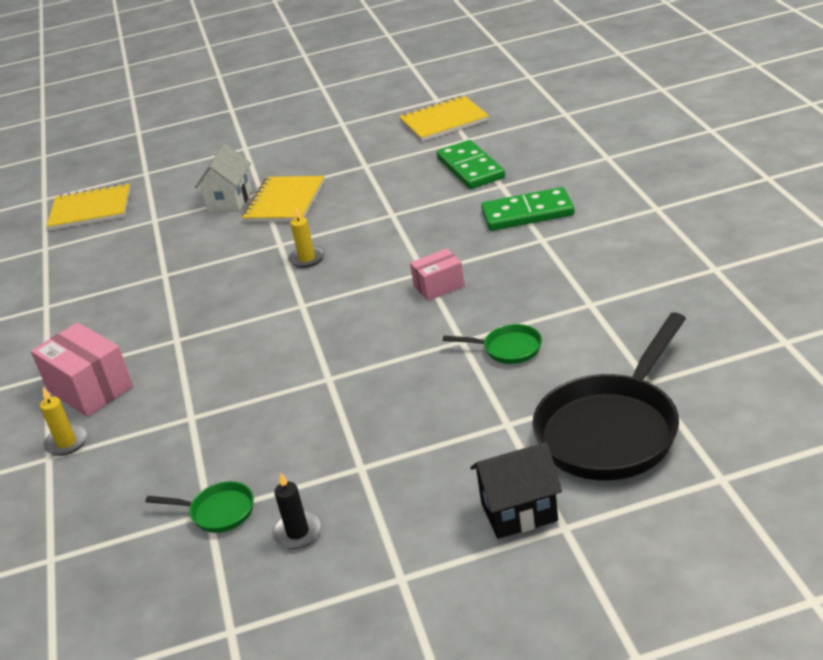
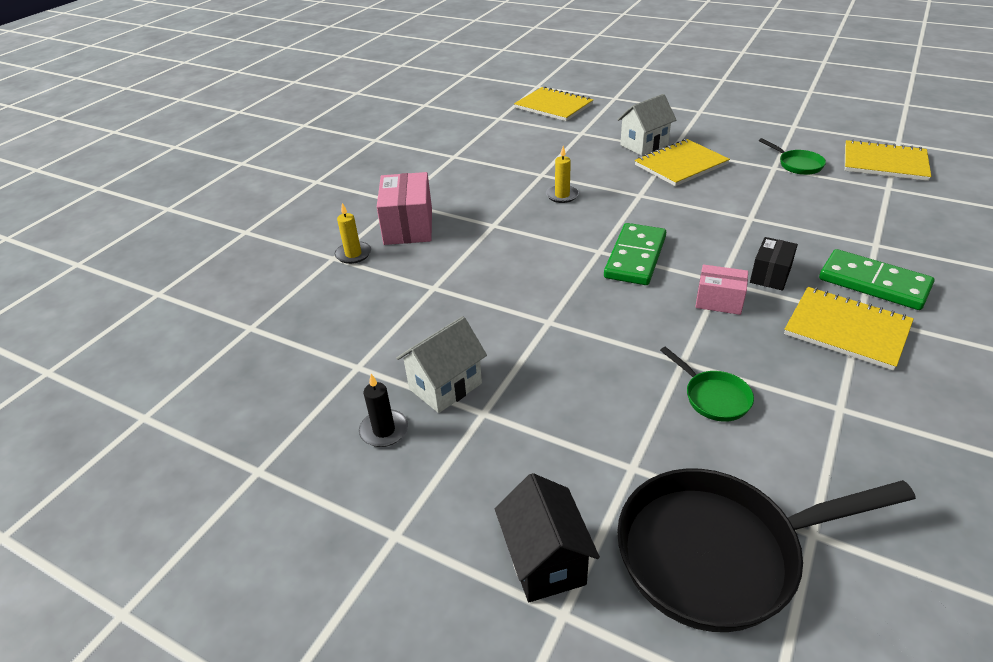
camera: 40 degrees right, 5 degrees up
(218, 512) = (363, 371): green pan -> green pan (797, 164)
(305, 473) = (445, 386): none -> white house
(307, 258) = (645, 217): yellow candle -> yellow candle (562, 195)
(454, 247) = (770, 275): none -> black box
(470, 168) = (864, 214): green domino -> green domino (635, 257)
(519, 512) = (545, 561): black house -> black house turned 45 degrees clockwise
(543, 254) = (846, 330): none -> yellow notebook

